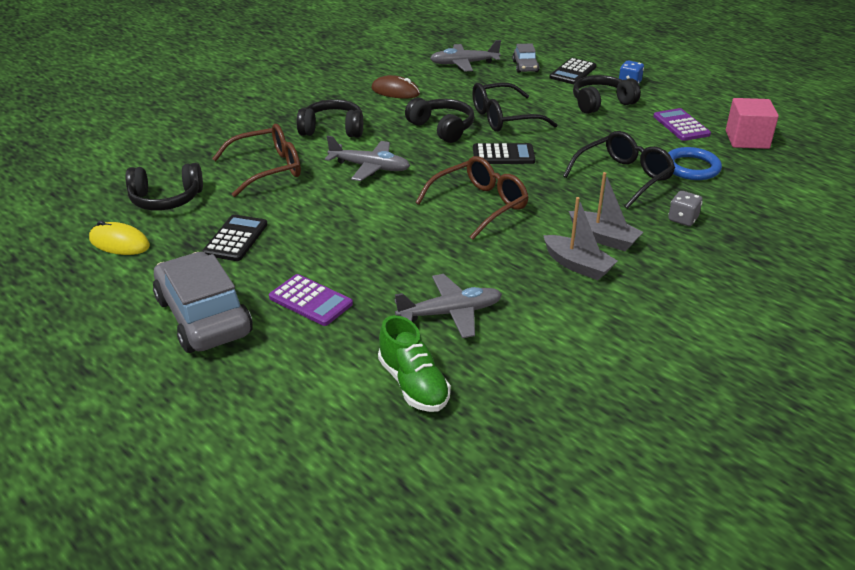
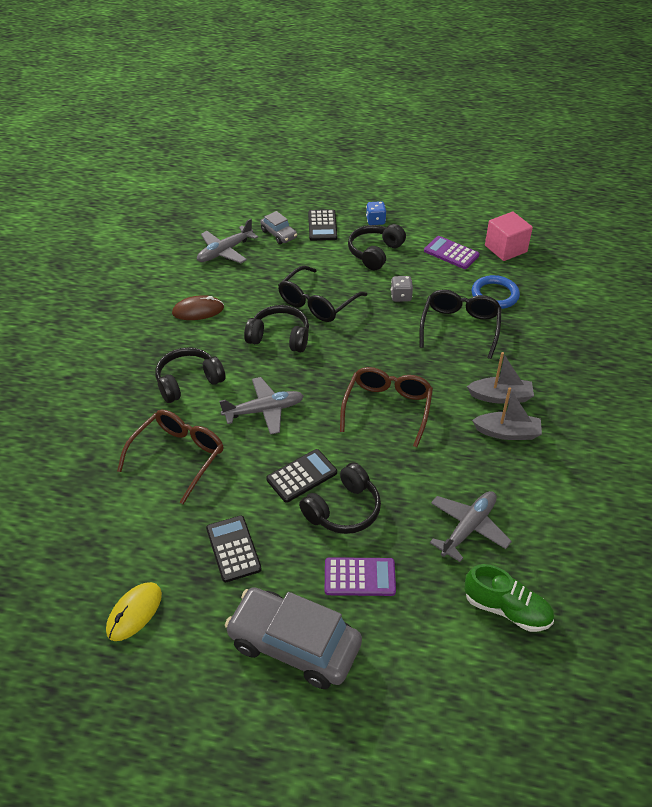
camera: 35 degrees left, 10 degrees up
(119, 243) = (134, 612): yellow mouse -> yellow mouse turned 45 degrees counterclockwise
(166, 199) = (122, 540): black headphones -> black headphones (343, 509)
(503, 155) = (355, 345): black calculator -> black calculator (302, 476)
(682, 219) = (533, 351): grey dice -> grey dice (401, 296)

